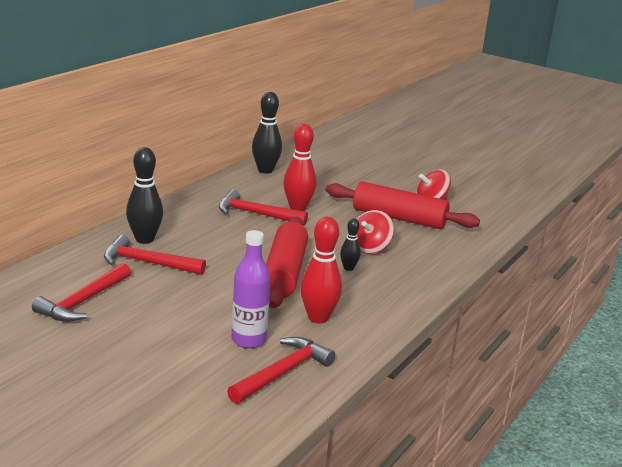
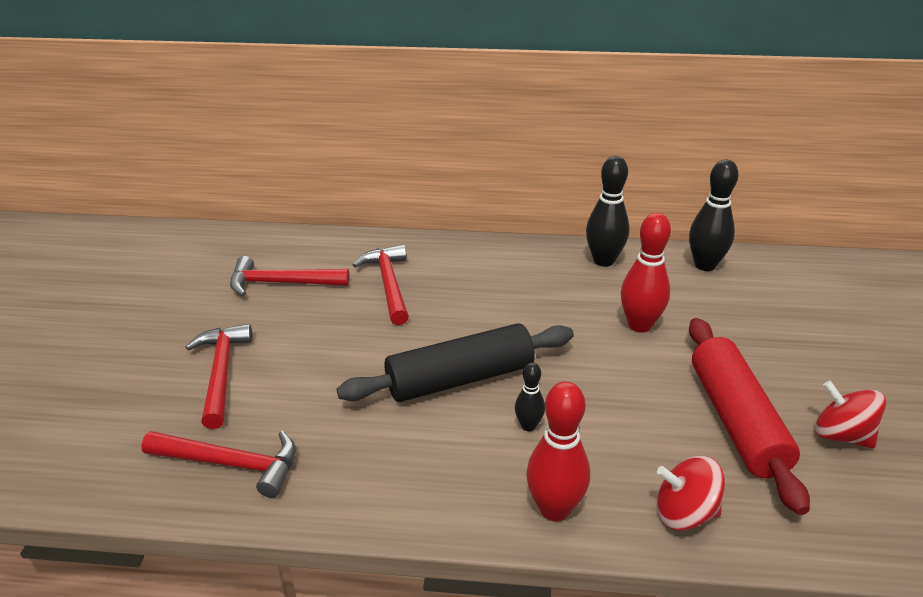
camera: 65 degrees right, 10 degrees up
(144, 239) = (435, 263): black bowling pin -> black bowling pin (603, 261)
(248, 340) = (284, 411): purple bottle -> none
(256, 214) = (581, 303): red hammer -> red hammer (221, 373)
(284, 273) = (460, 379): red rolling pin -> black rolling pin
(318, 318) = (376, 446): red bowling pin -> red bowling pin (554, 509)
(370, 248) = (608, 425): red spinning top -> red spinning top (684, 513)

